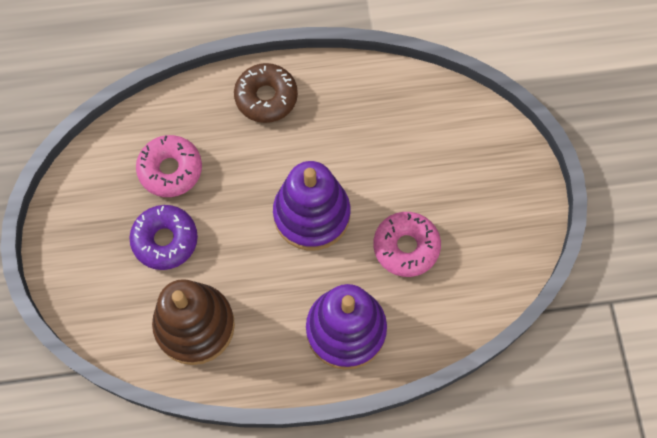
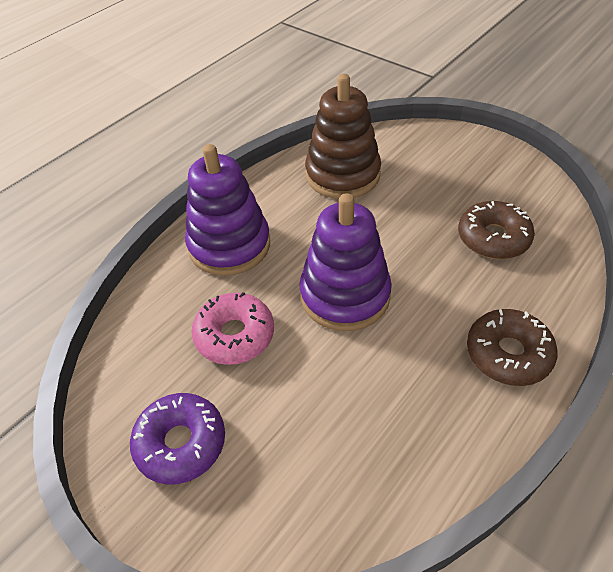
camera: 140 degrees right, 20 degrees down
(165, 240) = (429, 199): purple donut -> purple donut (181, 443)
(170, 170) = (493, 238): pink donut -> brown donut

